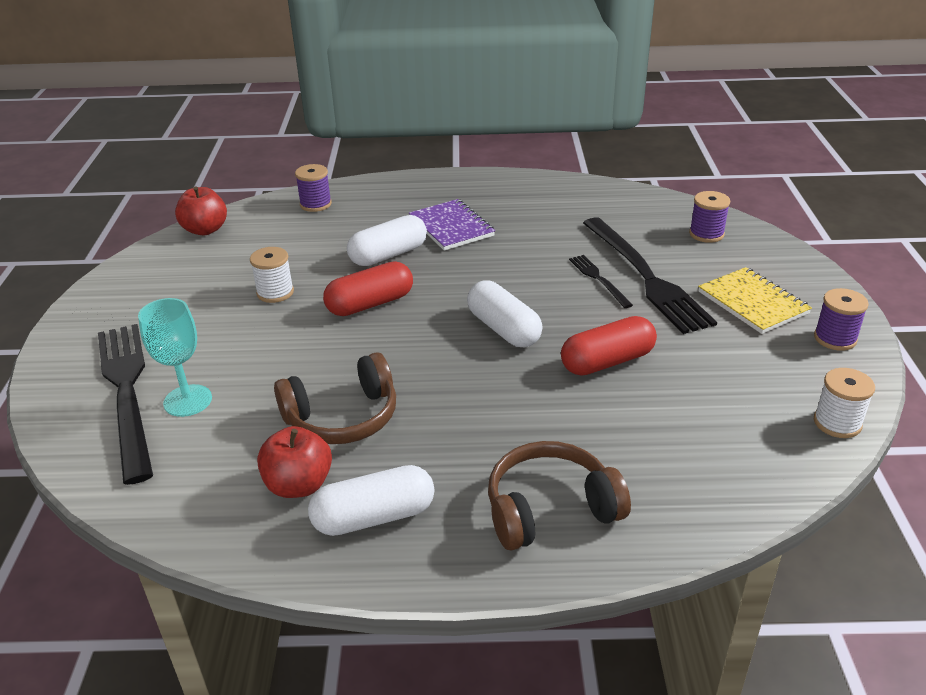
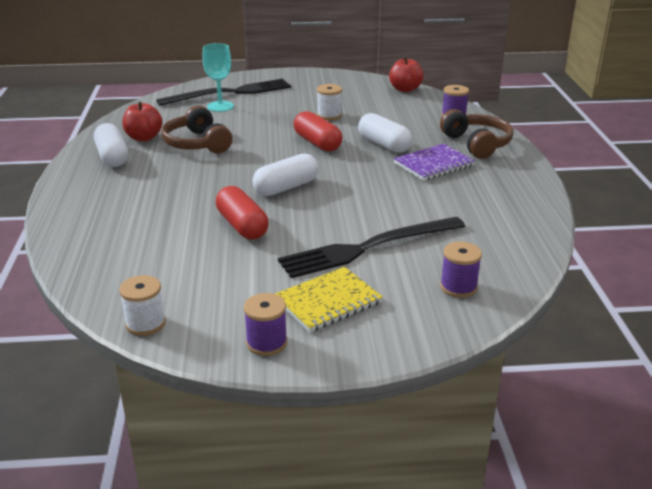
camera: 85 degrees right, 5 degrees down
(550, 509) = (98, 203): brown headphones -> brown headphones (476, 144)
(599, 280) = (360, 226): black fork -> none

